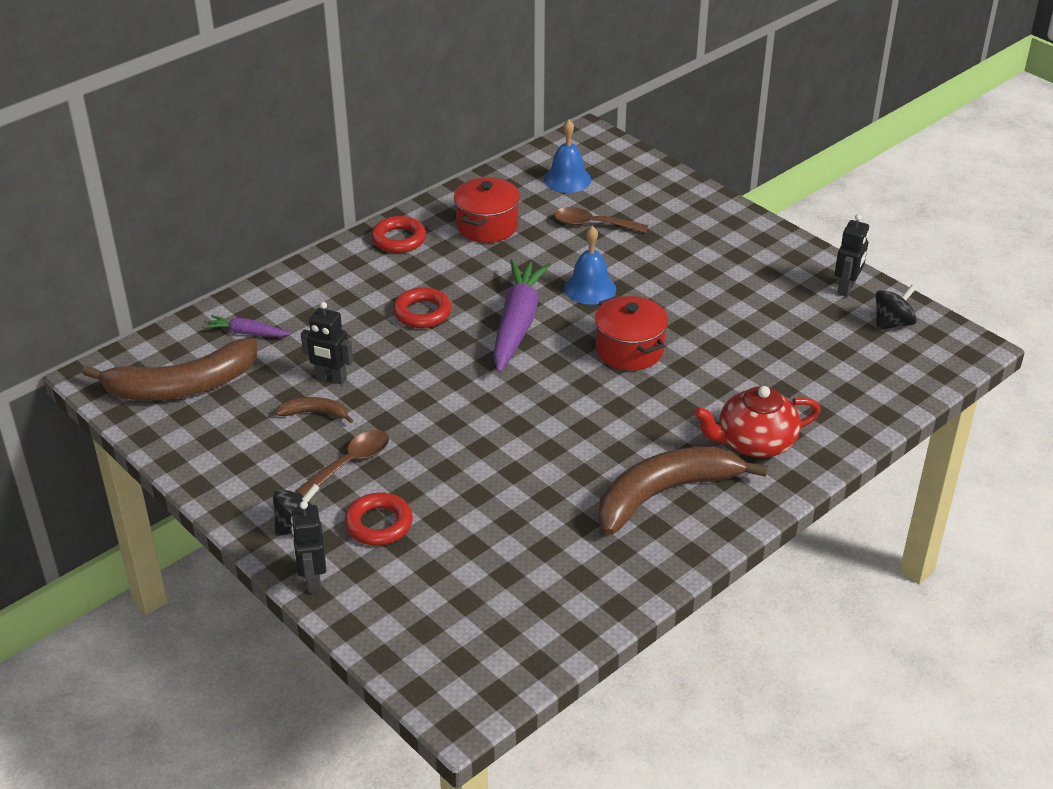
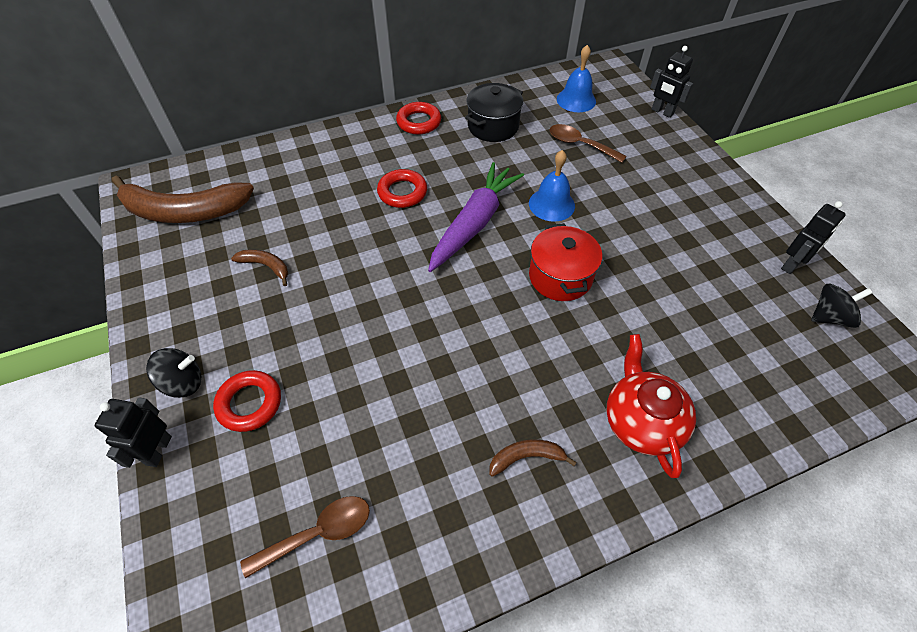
camera: 20 degrees right, 15 degrees up
(247, 333) = (260, 176): purple carrot -> none
(331, 378) = (297, 235): black robot -> black robot (662, 112)
(350, 463) = (264, 327): brown spoon -> brown spoon (318, 533)
(487, 226) = (493, 126): red pot -> black pot
(664, 494) = (526, 457): brown banana -> brown banana, size x0.44
(754, 442) = (641, 421): red teapot -> red teapot turned 75 degrees clockwise

